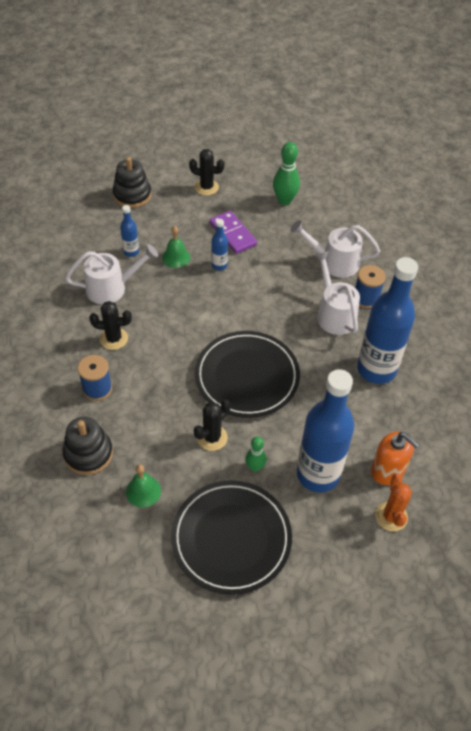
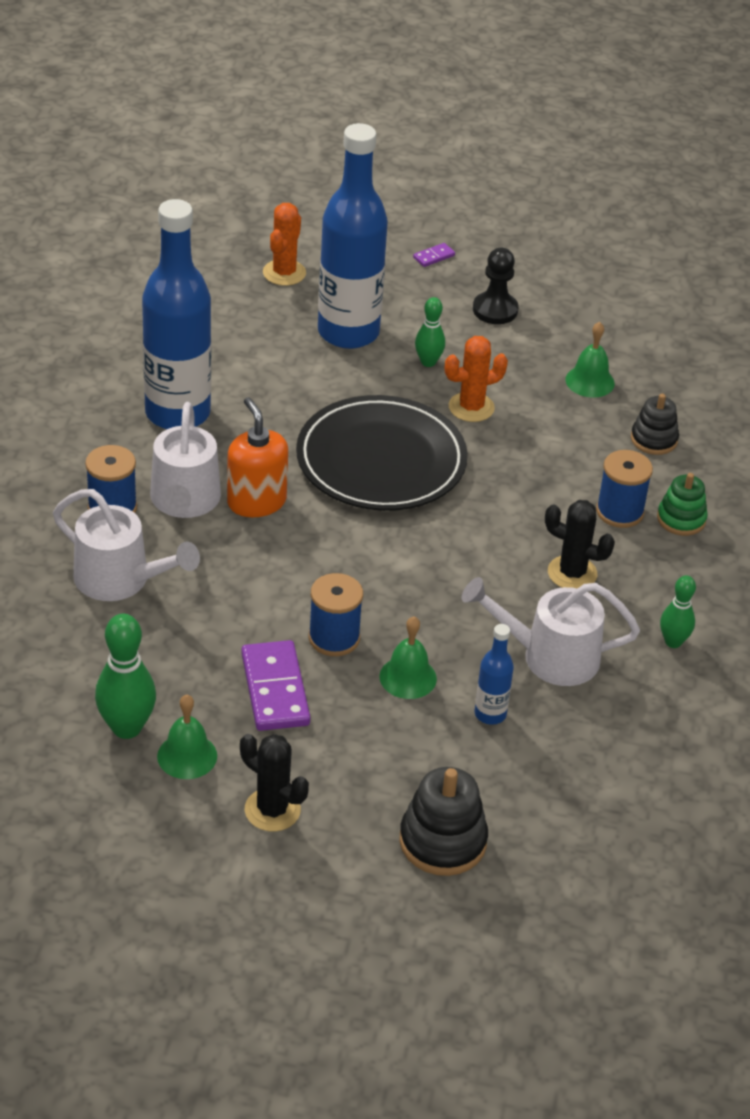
camera: 160 degrees left, 10 degrees down
(50, 315) = (673, 642): none -> green bowling pin
(59, 396) = (681, 519): none -> green stacking toy
(88, 454) = (654, 439): black stacking toy -> black stacking toy, size x0.65
(212, 437) = (471, 407): black cactus -> orange cactus
(219, 265) = (334, 638): blue bottle -> blue spool
(231, 538) = (495, 310): black plate -> black pawn
(253, 197) = (187, 756): none -> green bell
(299, 582) = (434, 256): none -> purple domino
(387, 470) = (253, 310): orange soap dispenser -> orange soap dispenser (256, 501)

